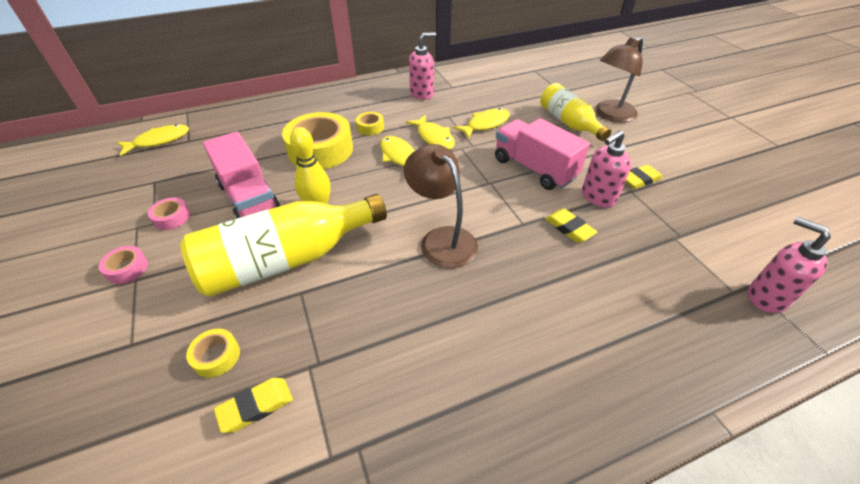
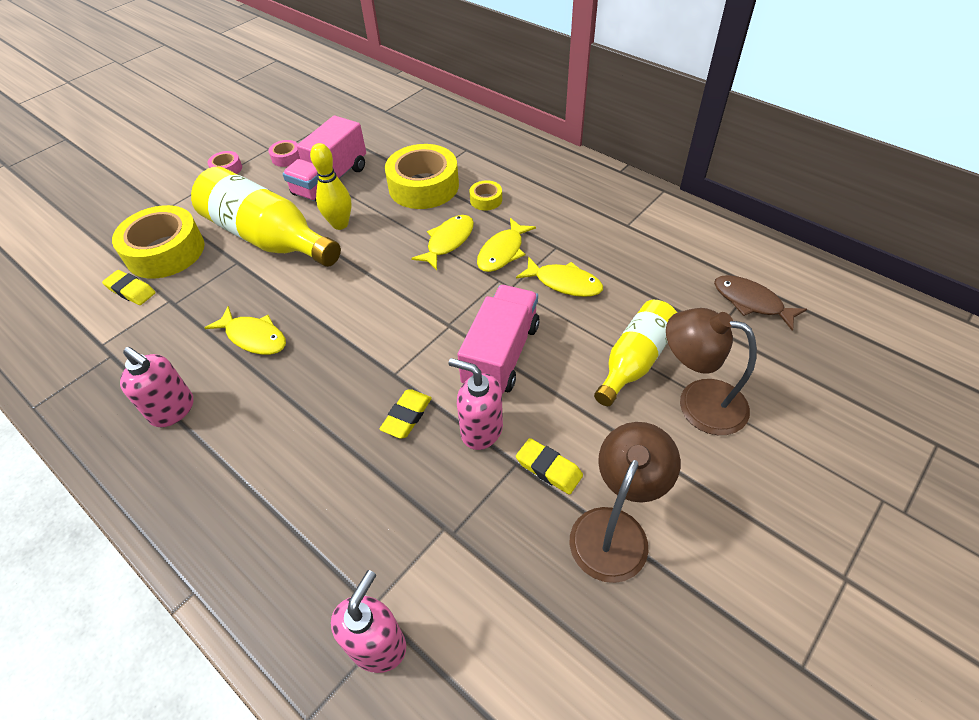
camera: 65 degrees right, 5 degrees up
(159, 141) = (374, 98): yellow fish -> yellow fish (254, 337)
(216, 356) = (165, 251): yellow tape -> yellow tape, size x2.23
(422, 94) = (587, 207): pink soap dispenser -> pink soap dispenser (173, 410)
(442, 239) = (338, 320): brown lamp -> brown lamp (615, 529)
(546, 75) = (751, 302): none -> brown fish

